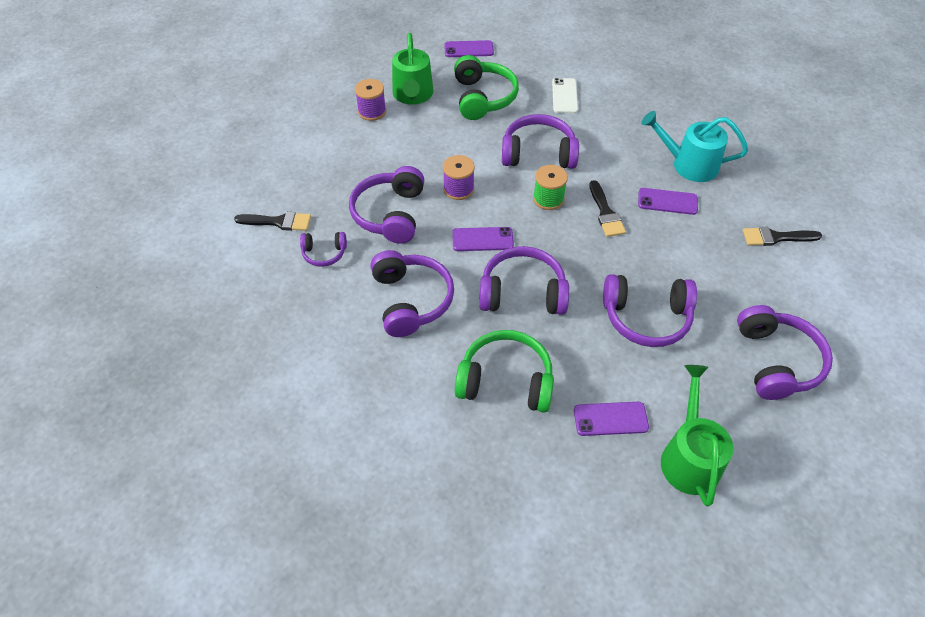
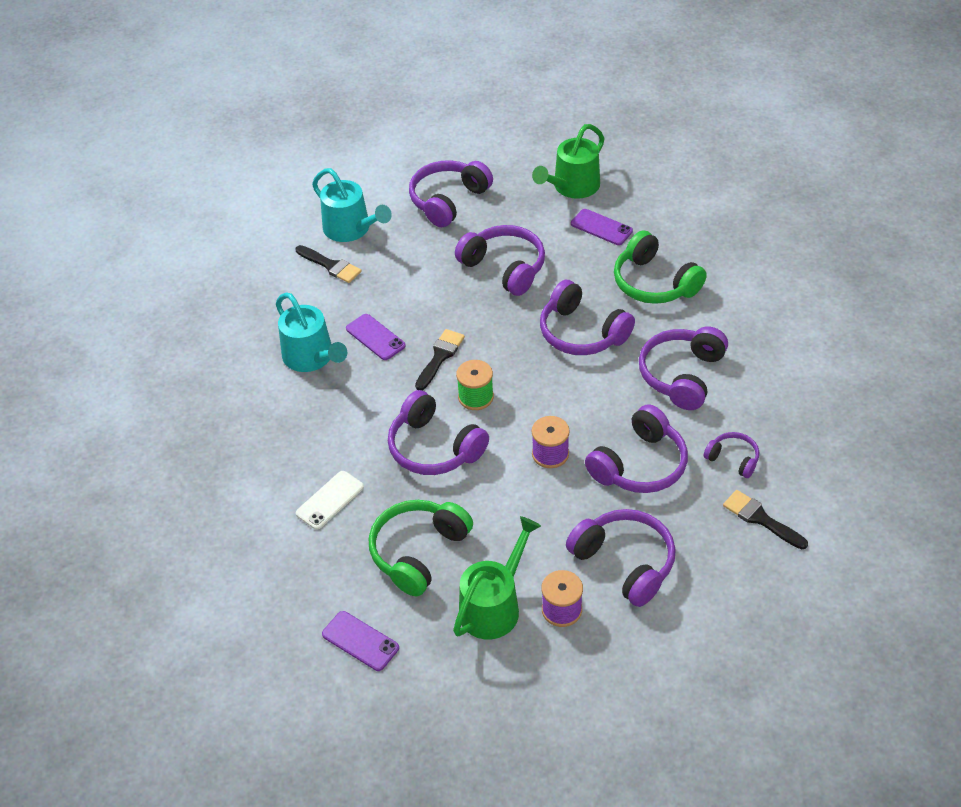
camera: 140 degrees left, 5 degrees down
(353, 152) = (625, 562): none -> purple headphones
(482, 239) = (573, 393): purple phone -> none
(809, 279) = (351, 229): none -> turquoise watering can

